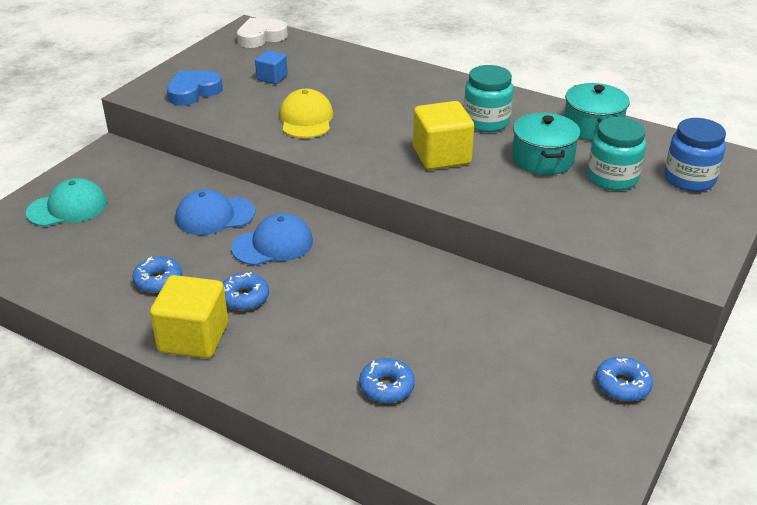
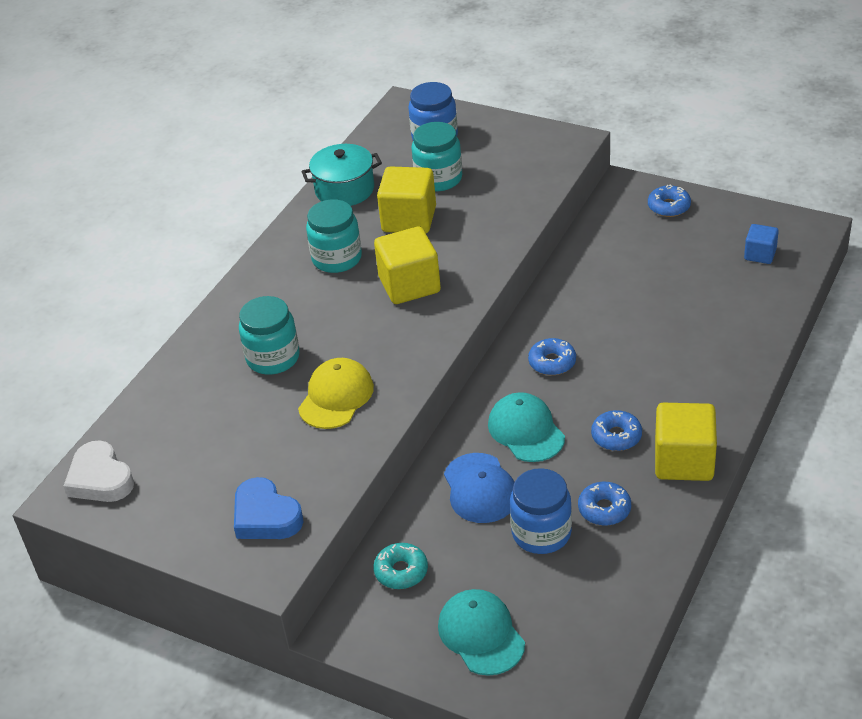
camera: 90 degrees left, 5 degrees up
(148, 176) = (401, 571): none -> turquoise donut
(150, 244) = (541, 533): none -> blue jar
(272, 78) = (227, 445): blue cube -> blue cube (760, 254)
(273, 244) = (526, 430): blue cap -> turquoise cap
(306, 119) = (336, 397): yellow cap -> yellow cap turned 120 degrees clockwise
(362, 94) = (273, 358): none -> turquoise jar
(386, 387) = (709, 328): blue donut -> blue donut (552, 362)
(542, 159) = (409, 219): turquoise pot -> yellow cube

